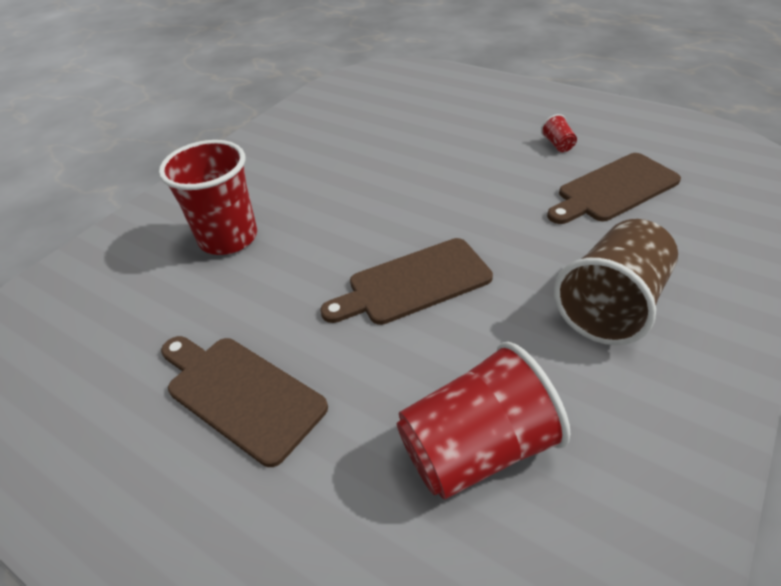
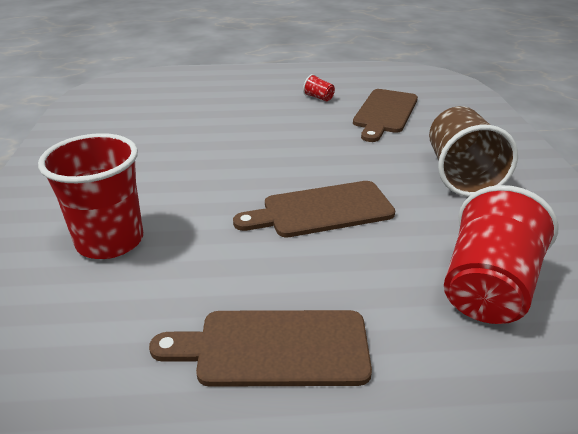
camera: 40 degrees left, 10 degrees down
(414, 283) = (322, 210): brown cutting board -> brown cutting board turned 45 degrees clockwise

